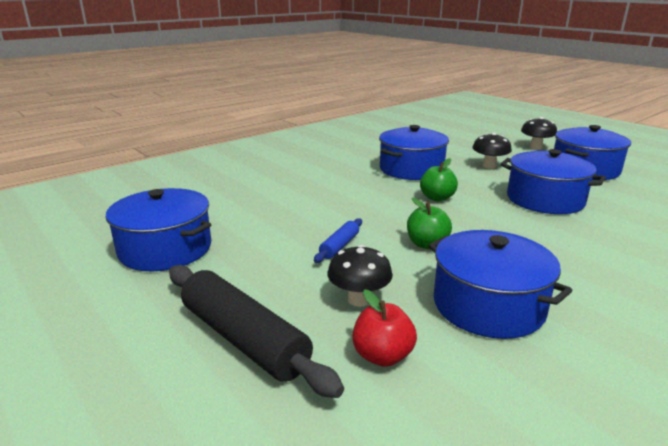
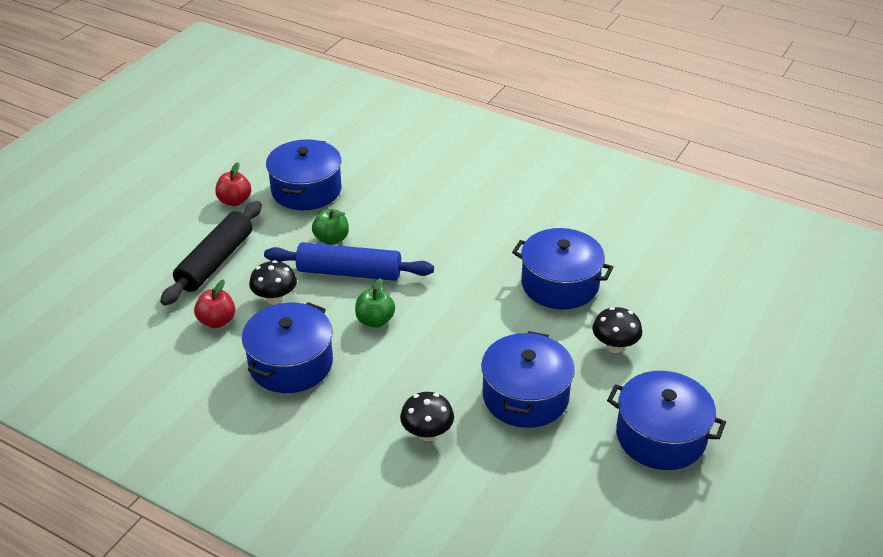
camera: 70 degrees right, 15 degrees up
(122, 303) = (235, 201): none -> red apple
(339, 246) = (349, 272): blue rolling pin -> blue rolling pin, size x2.05
(437, 198) = (484, 314): green apple -> green apple (331, 239)
(535, 147) = (731, 389): black mushroom -> black mushroom (427, 433)

